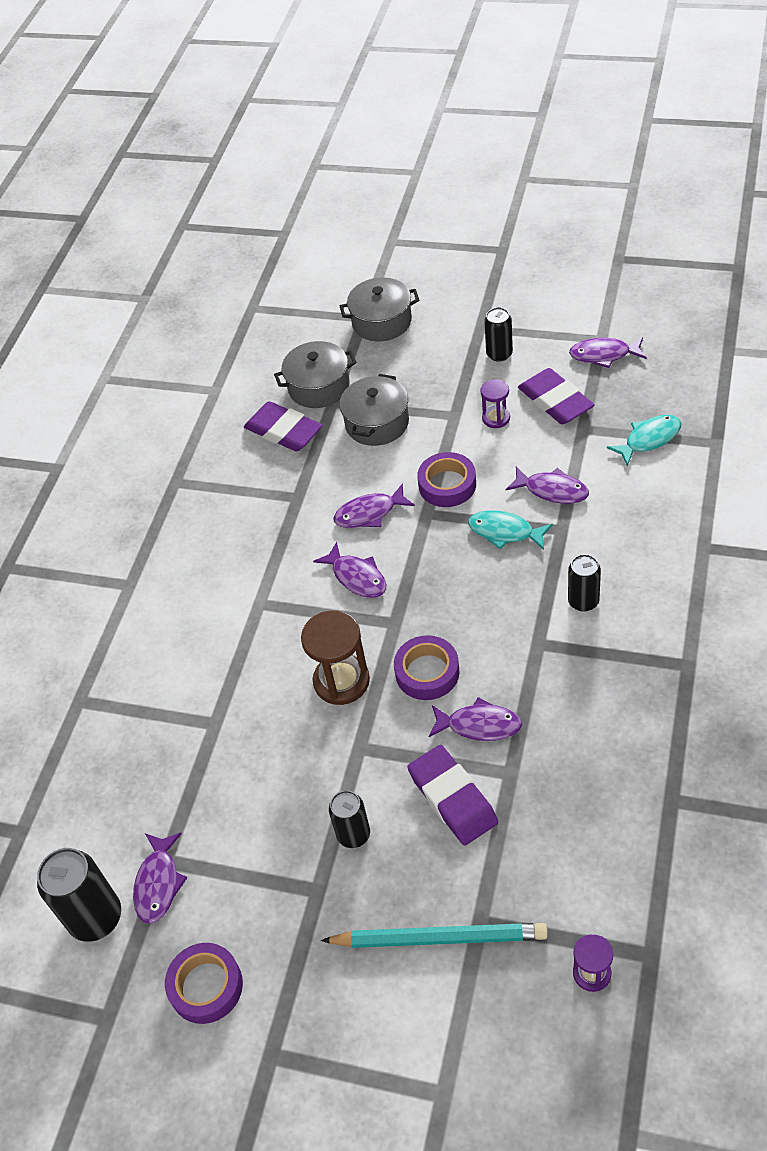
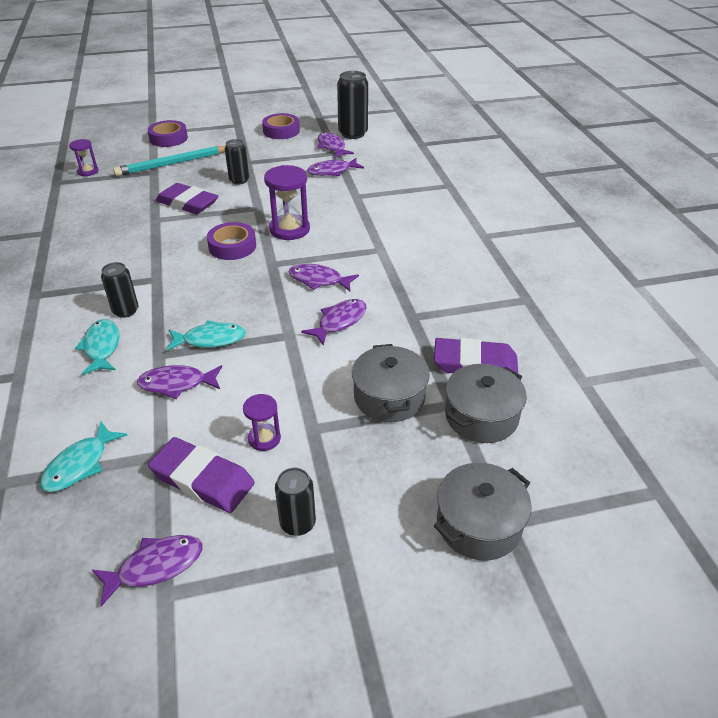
camera: 145 degrees right, 10 degrees down
(341, 681) = (289, 229): brown hourglass -> purple hourglass
(447, 485) = (282, 361): purple tape -> purple tape (168, 138)
(479, 725) = (183, 233): purple fish -> purple fish (332, 171)
(616, 557) = (102, 347): none -> turquoise fish

